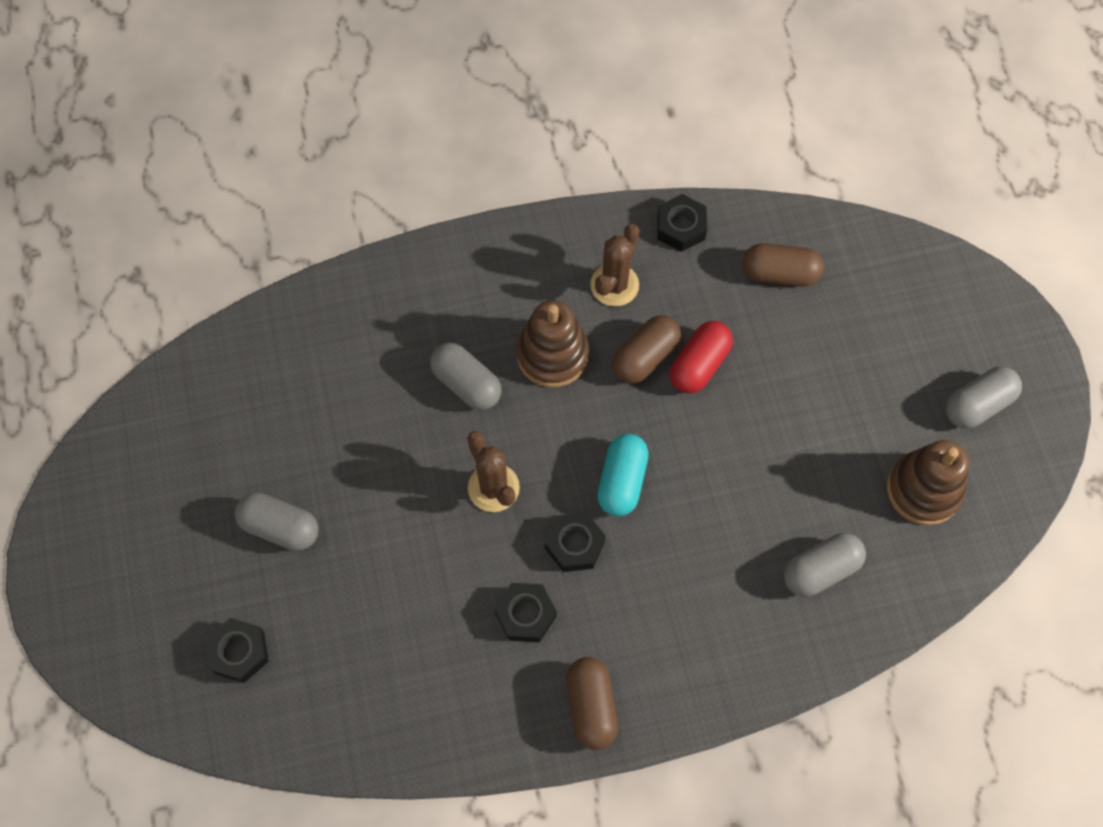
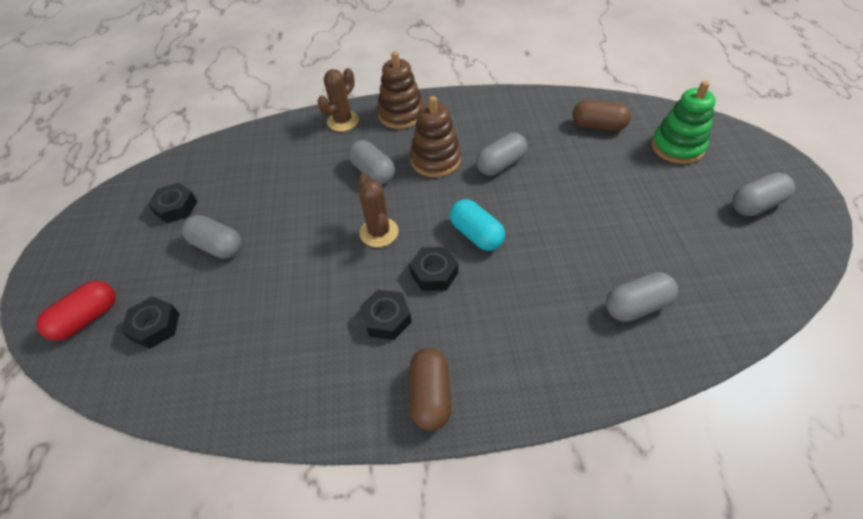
camera: 10 degrees right, 15 degrees down
(614, 285) = (483, 127): brown cactus -> brown cactus (343, 121)
(621, 481) = (476, 235): turquoise capsule -> turquoise capsule turned 60 degrees counterclockwise
(645, 357) = (500, 164): brown capsule -> grey capsule
(681, 227) = (530, 101): black nut -> black nut (176, 207)
(699, 365) = (539, 170): red capsule -> red capsule (87, 319)
(887, 308) = (677, 147): none -> green stacking toy
(923, 490) = (719, 256): brown stacking toy -> brown stacking toy (401, 114)

